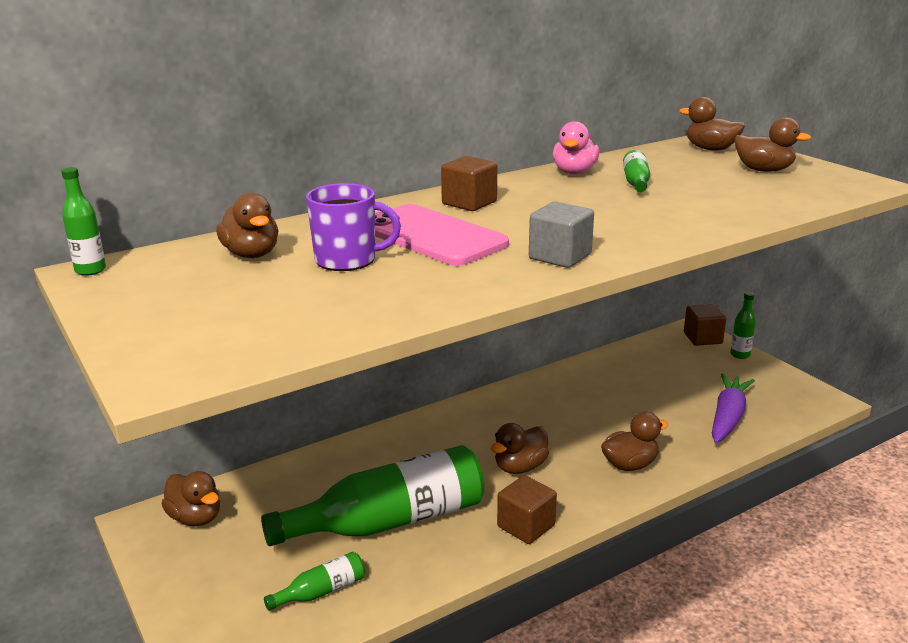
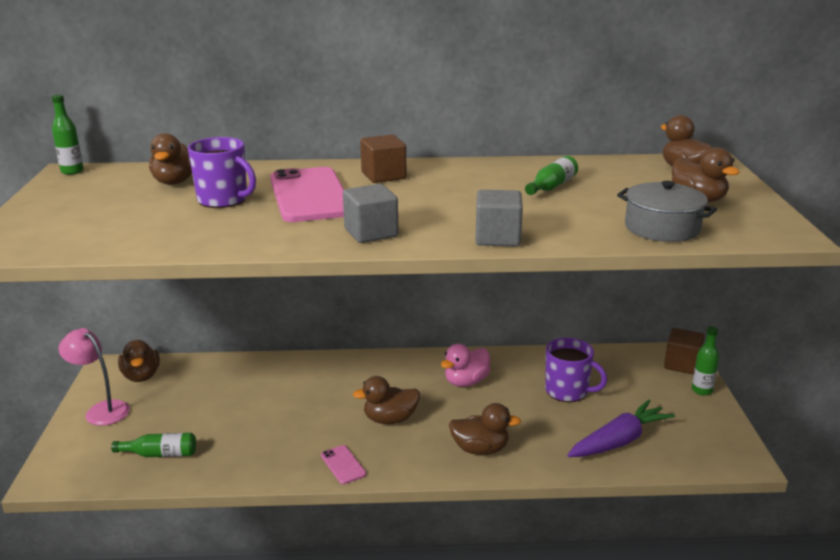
camera: 30 degrees right, 0 degrees up
(189, 572) = (101, 410): none -> pink lamp
(389, 521) = (253, 424): green bottle -> none
(526, 526) = (343, 465): brown cube -> pink phone
(574, 172) = (515, 167): pink duck -> pink duck (466, 382)
(642, 389) = (567, 391): none -> purple mug
(676, 235) = (497, 238): none -> grey cube
(781, 198) = (662, 228): none -> grey pot

